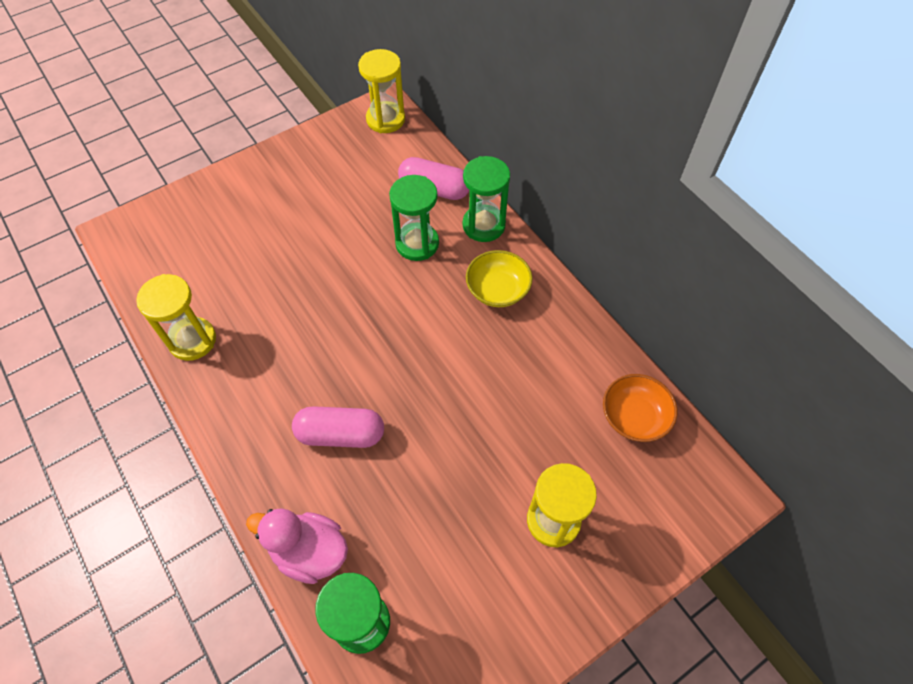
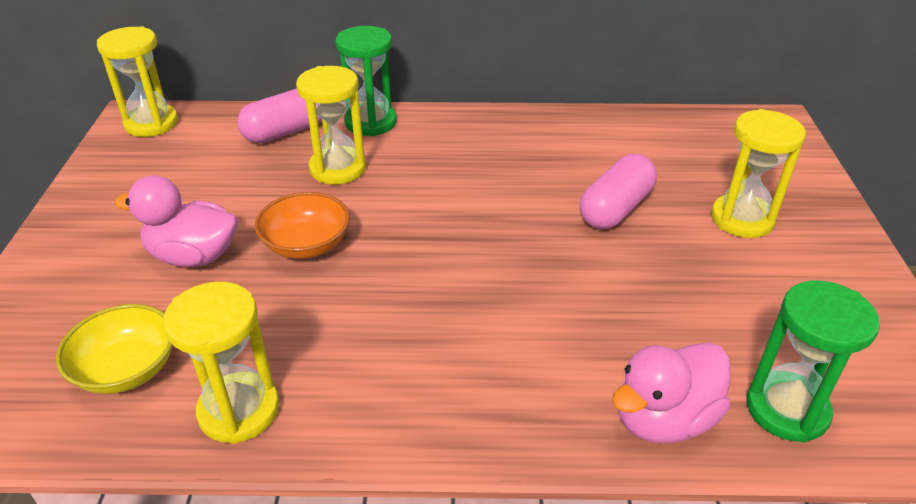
camera: 55 degrees left, 20 degrees down
(285, 235) = (193, 256): none -> pink duck
(341, 434) = (522, 324): pink capsule -> pink capsule (616, 208)
(417, 243) = (338, 168): green hourglass -> yellow hourglass
(497, 290) = (455, 145): yellow bowl -> yellow bowl (127, 369)
(634, 417) = (666, 133): orange bowl -> orange bowl (306, 245)

